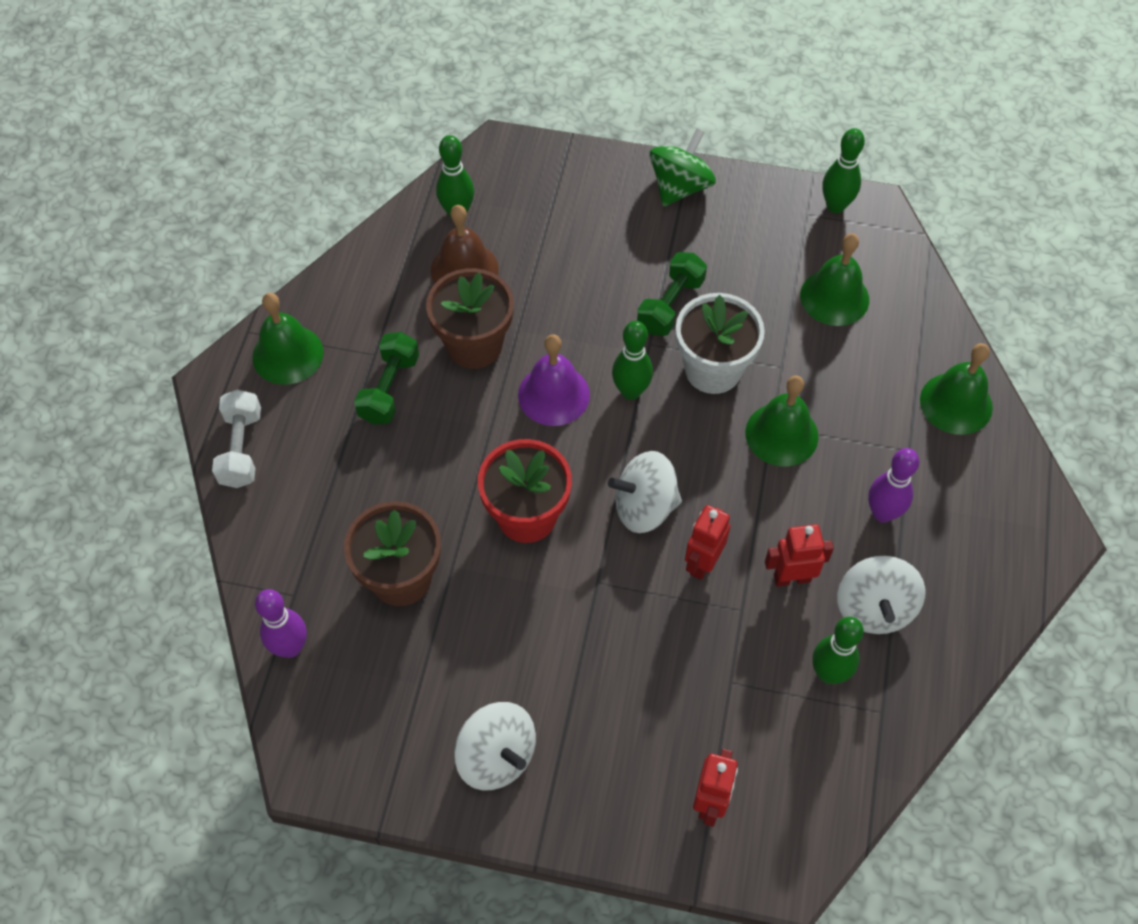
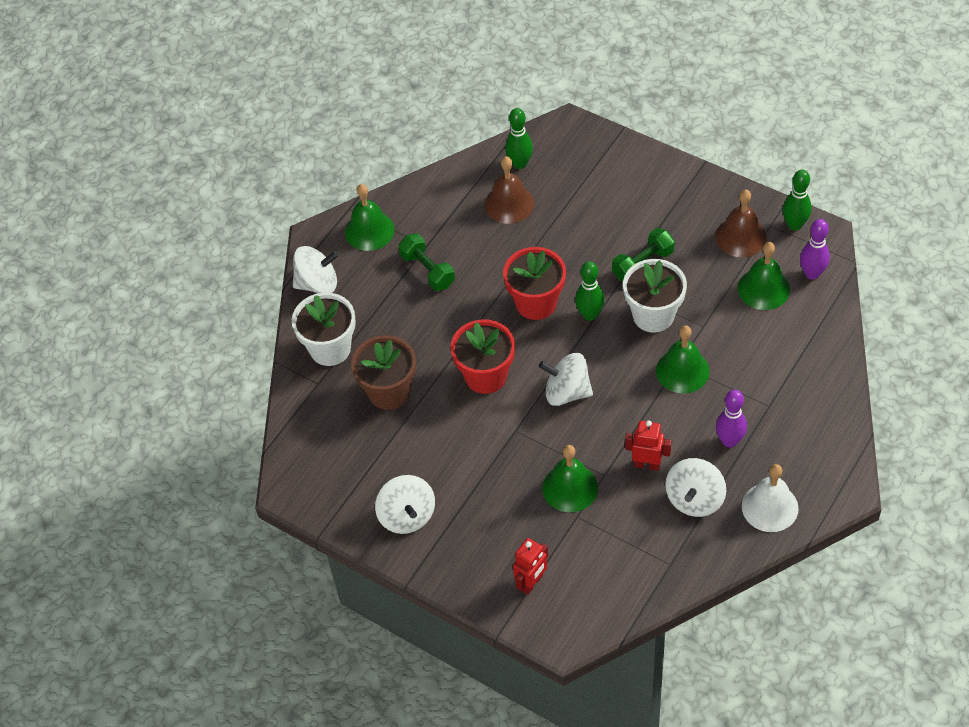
camera: 25 degrees right, 5 degrees down
(241, 449) = (317, 283): white dumbbell -> white spinning top
(290, 647) = (304, 414): purple bowling pin -> purple bowling pin (812, 274)
(293, 538) = (330, 348): none -> white flower pot
(389, 389) = (427, 270): green dumbbell -> green dumbbell turned 75 degrees counterclockwise
(474, 345) = (495, 256): brown flower pot -> none
(553, 395) = (536, 303): purple bell -> red flower pot
(680, 187) = (685, 184): green spinning top -> none
(702, 563) = (590, 438): red robot -> none
(777, 238) = (740, 237): none -> brown bell
(828, 673) = (644, 530): green bowling pin -> none
(956, 403) = (818, 383): green bell -> green bell (570, 488)
(973, 589) = (770, 507): none -> white bell

